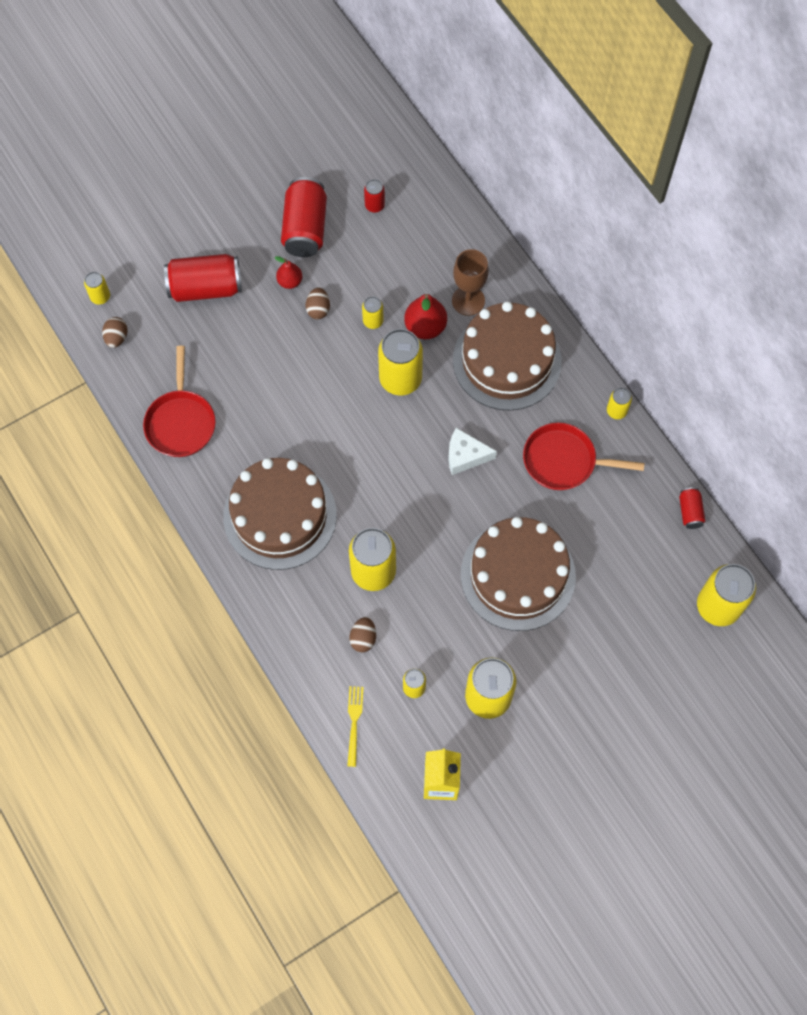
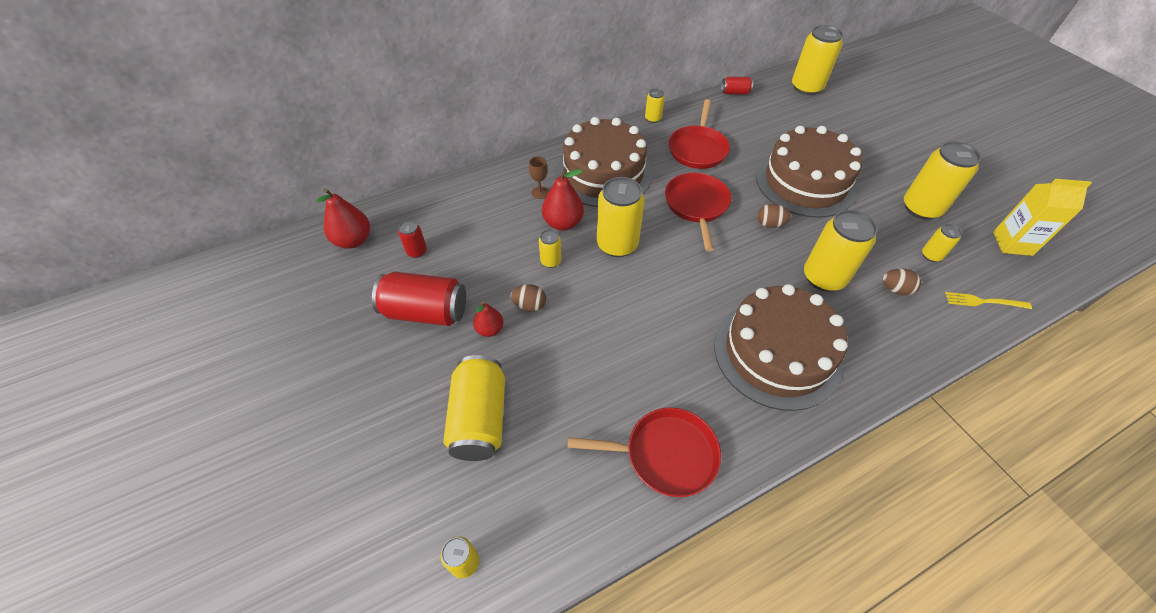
camera: 85 degrees left, 15 degrees down
(117, 338) = (535, 538): brown egg -> brown egg (770, 224)
(205, 288) = (479, 418): red can -> yellow can
(383, 150) = (353, 240): none -> red pear
(465, 456) = (696, 206): white cheese -> red pan
(468, 300) = (540, 192): brown goblet -> brown goblet, size x0.57

